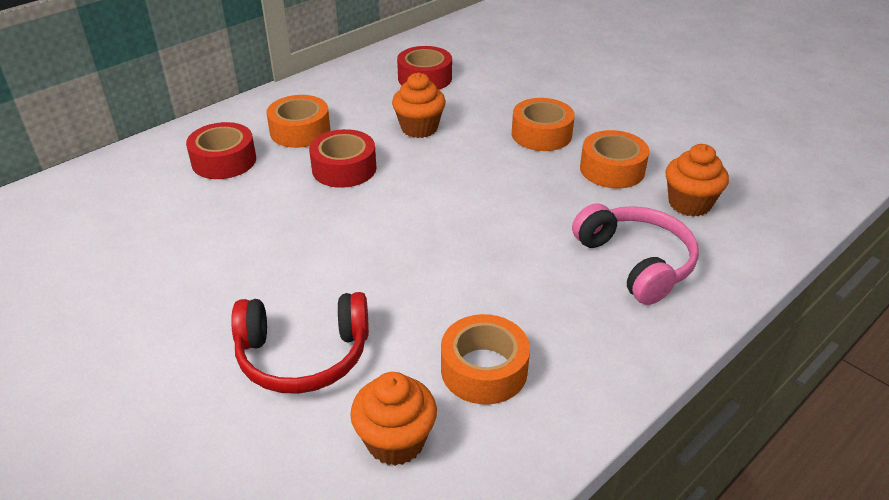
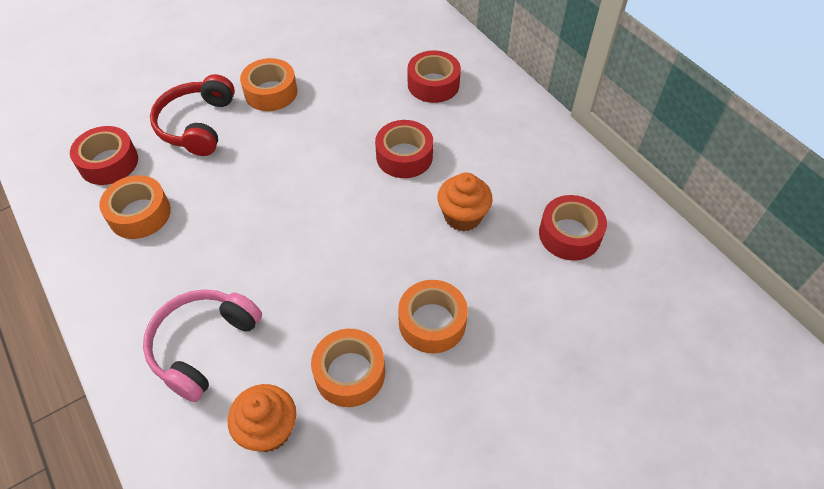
camera: 100 degrees right, 15 degrees up
(300, 131) = (472, 130): orange tape -> orange tape (271, 92)
(395, 441) = (109, 163): orange cupcake -> red tape
(636, 262) = (203, 346): pink headphones -> pink headphones turned 135 degrees clockwise

